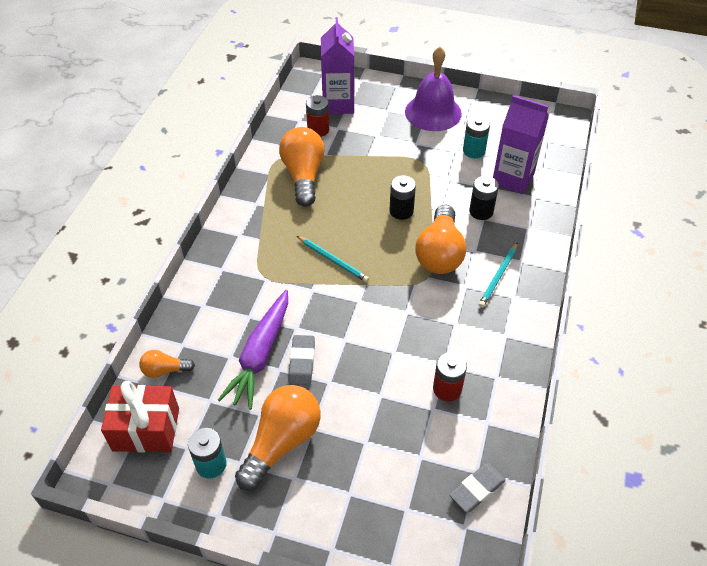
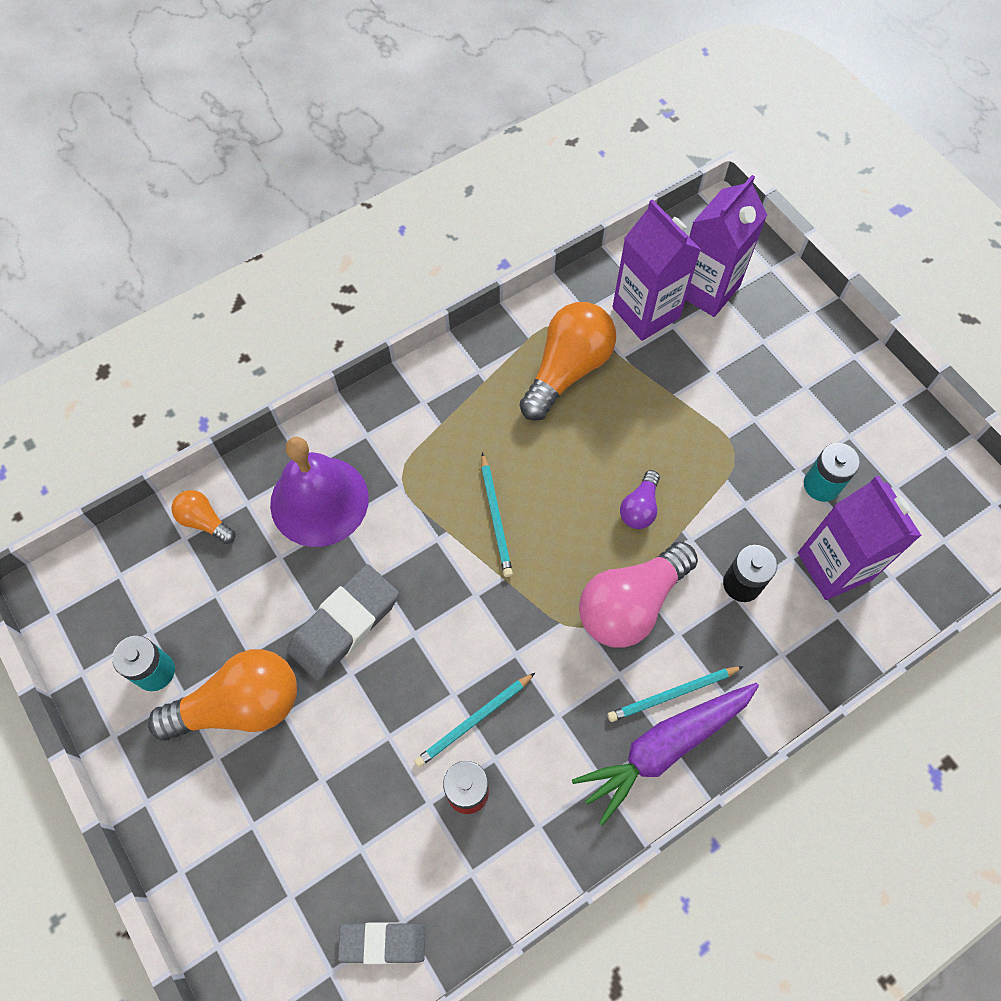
camera: 40 degrees right, 15 degrees up
(146, 429) = (131, 578): red gift -> none
(260, 355) = (311, 580): purple carrot -> purple carrot (665, 747)
(302, 362) = (344, 624): grey eraser -> grey eraser, size x1.57
(318, 130) = (646, 312): red battery -> purple carton
(401, 211) = (640, 508): black battery -> purple light bulb
(417, 356) = (474, 721): none -> turquoise pencil
(433, 112) = (823, 386): purple bell -> purple bell (319, 501)
(440, 253) = (631, 604): orange light bulb -> pink light bulb

